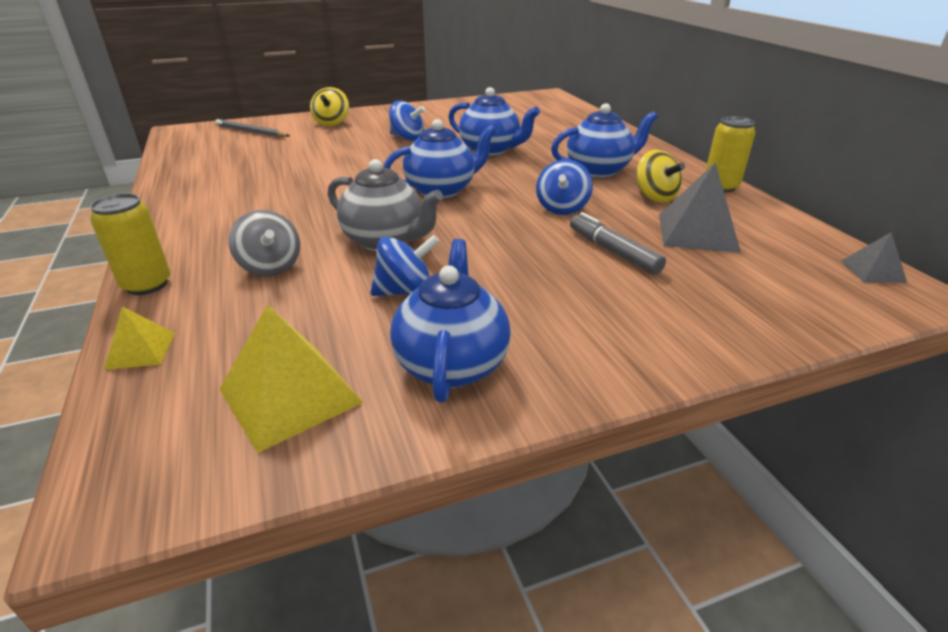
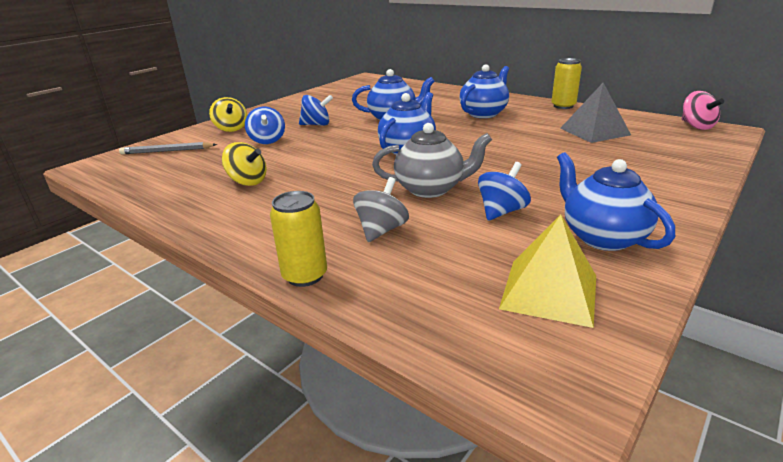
camera: 30 degrees left, 5 degrees down
(141, 350) = (394, 314): yellow pyramid -> none
(270, 267) = (381, 230): grey spinning top -> grey spinning top turned 90 degrees counterclockwise
(562, 208) = (502, 139): blue spinning top -> blue spinning top (267, 140)
(613, 251) = (572, 153): grey marker -> none
(654, 197) = (540, 119): yellow spinning top -> yellow spinning top (248, 181)
(872, 271) = (696, 126): grey pyramid -> pink spinning top

